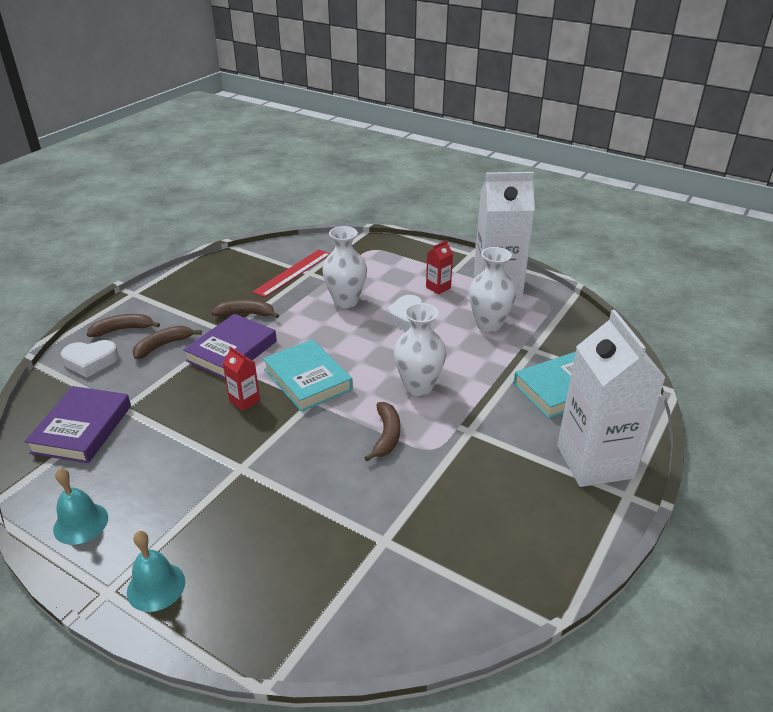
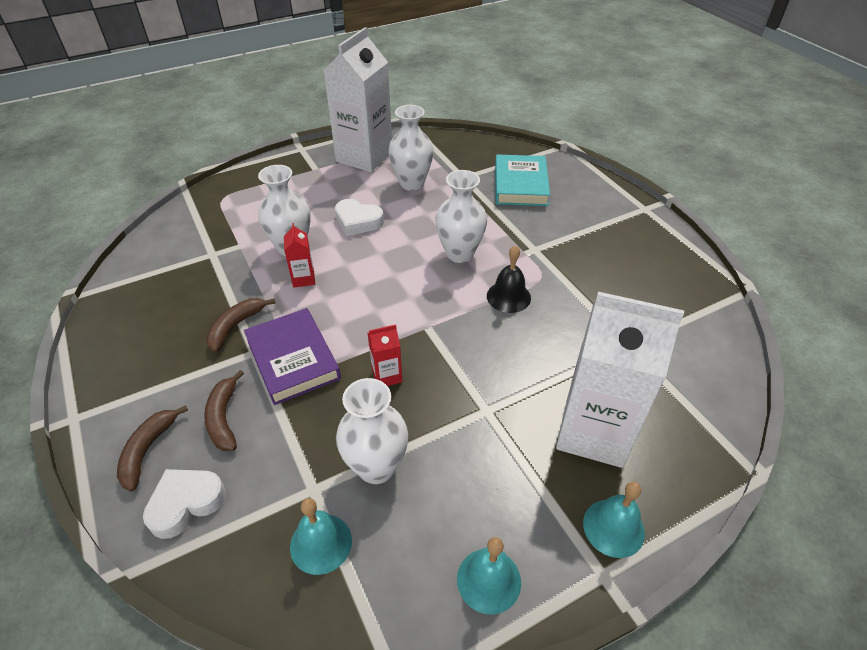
camera: 60 degrees left, 10 degrees up
(82, 429) = (321, 543): purple book -> turquoise bell
(90, 361) = (186, 503): white heart -> white heart turned 150 degrees counterclockwise
(155, 429) = (376, 467): none -> white vase
(293, 272) = (197, 265): red ruler -> none
(308, 379) = (392, 318): turquoise book -> none
(386, 435) = (508, 297): brown banana -> black bell
(438, 287) = (331, 186): red carton -> red carton (303, 279)
(595, 462) = (606, 207): white carton -> white carton (593, 431)

